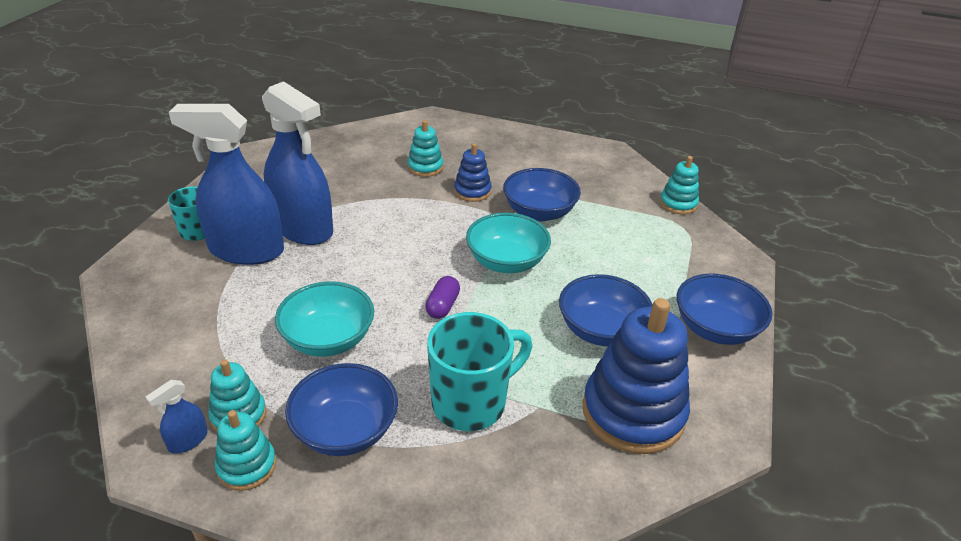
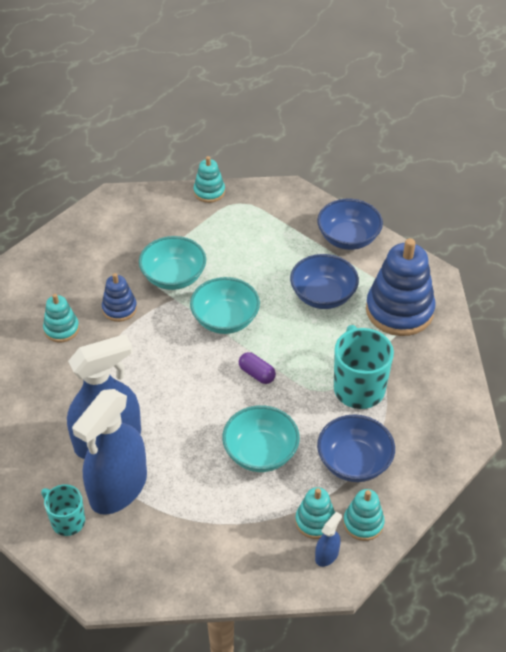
camera: 65 degrees left, 10 degrees up
(188, 440) = (326, 555): blue spray bottle -> blue spray bottle turned 120 degrees counterclockwise
(539, 212) = (173, 277): blue bowl -> turquoise bowl

